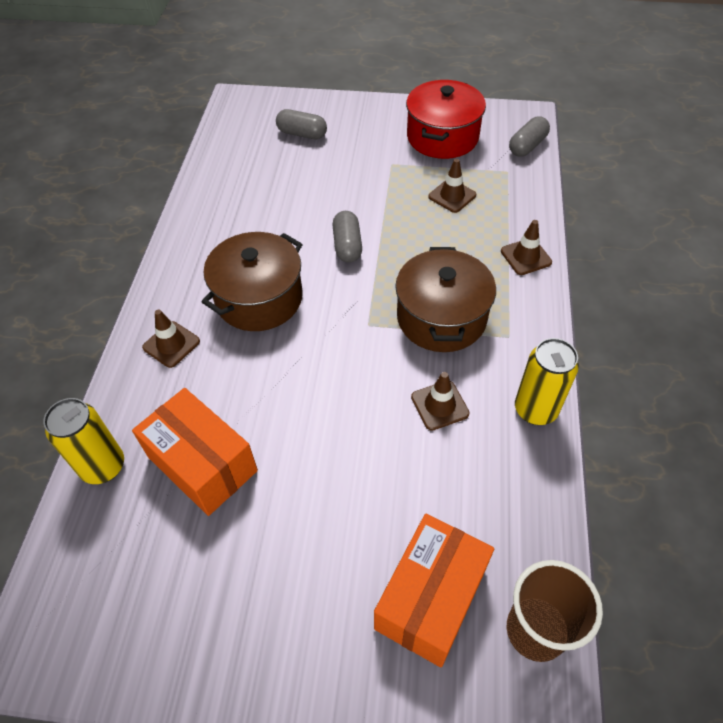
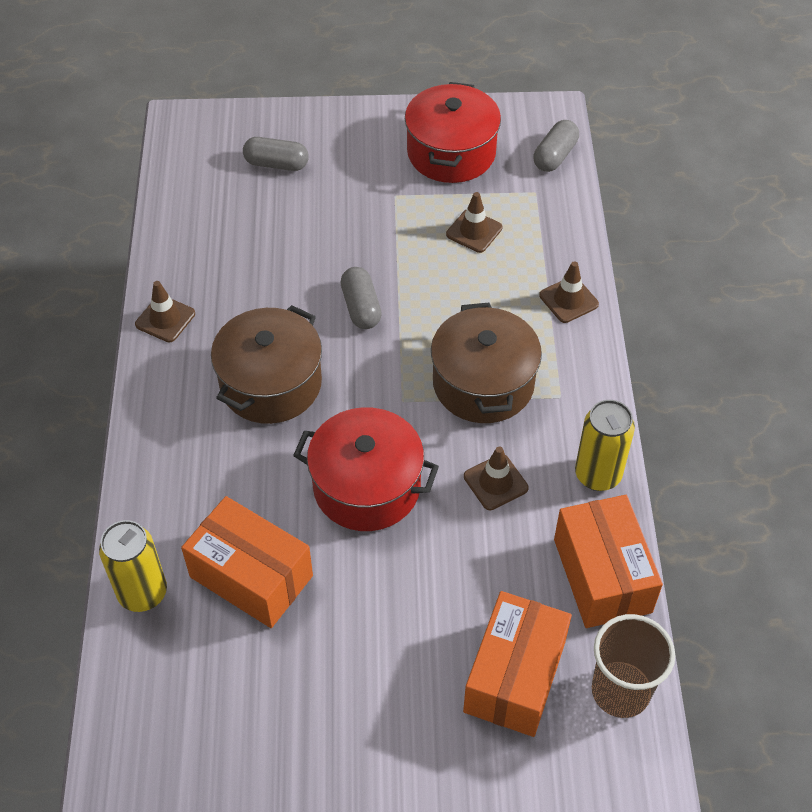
camera: 10 degrees left, 0 degrees up
(171, 344) = (182, 449): brown traffic cone -> brown traffic cone (165, 319)
(323, 395) = (367, 486): none -> red pot
(529, 506) = (602, 575): none -> orange box

